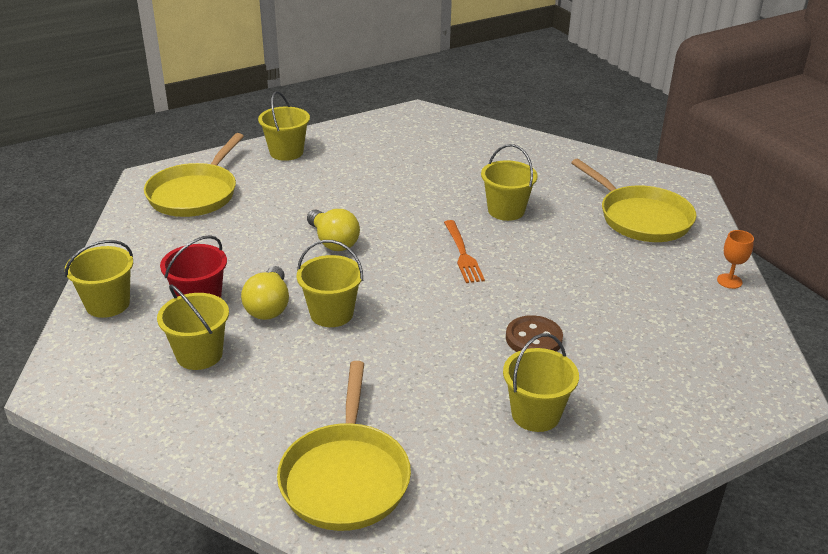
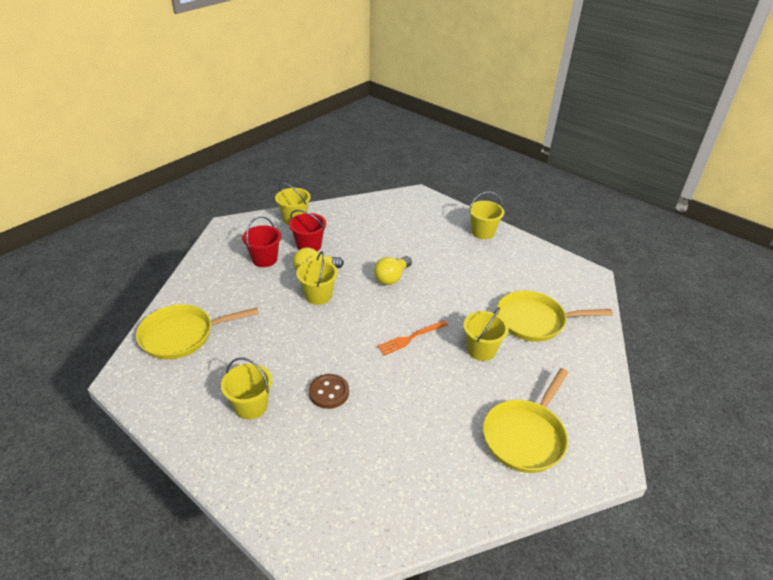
camera: 70 degrees right, 5 degrees up
(195, 194) = (411, 214): yellow pan -> yellow pan (534, 321)
(199, 354) = (264, 259): yellow bucket -> red bucket
(729, 281) = (461, 512): orange goblet -> none

